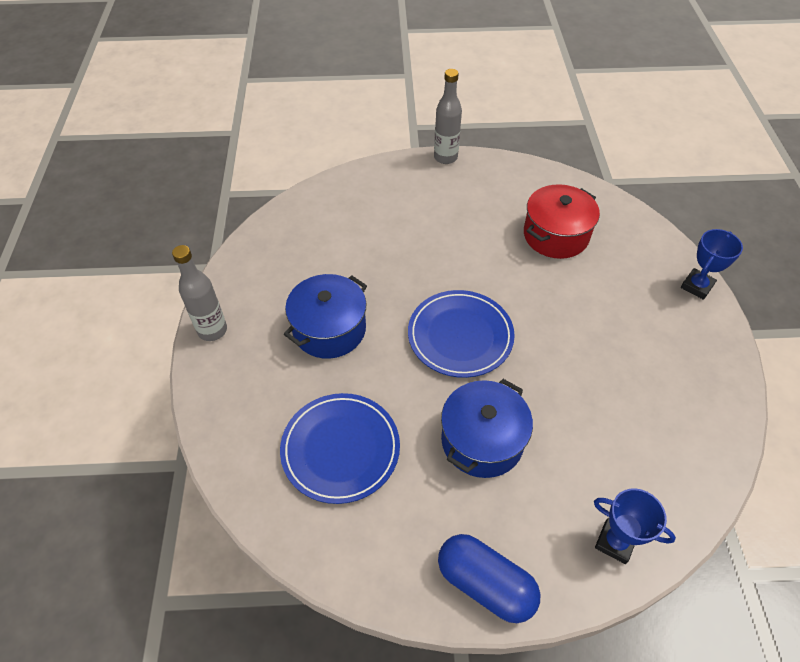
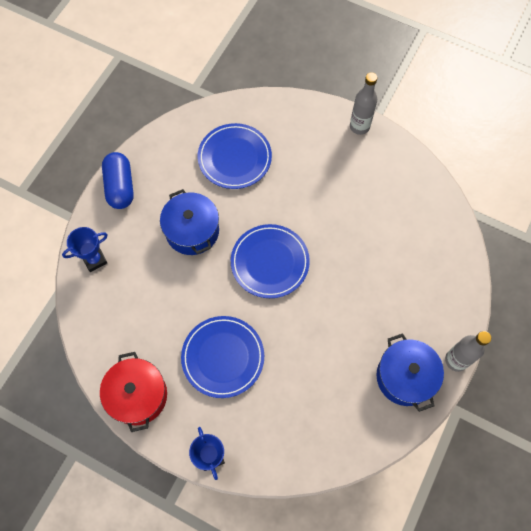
camera: 120 degrees right, 15 degrees up
(329, 329) = (322, 189): blue pot -> blue pot (405, 377)
(485, 584) = (120, 187): blue capsule -> blue capsule turned 75 degrees counterclockwise
(556, 235) = (319, 388): red pot -> red pot (138, 395)
(600, 325) = (223, 357): none -> blue plate

